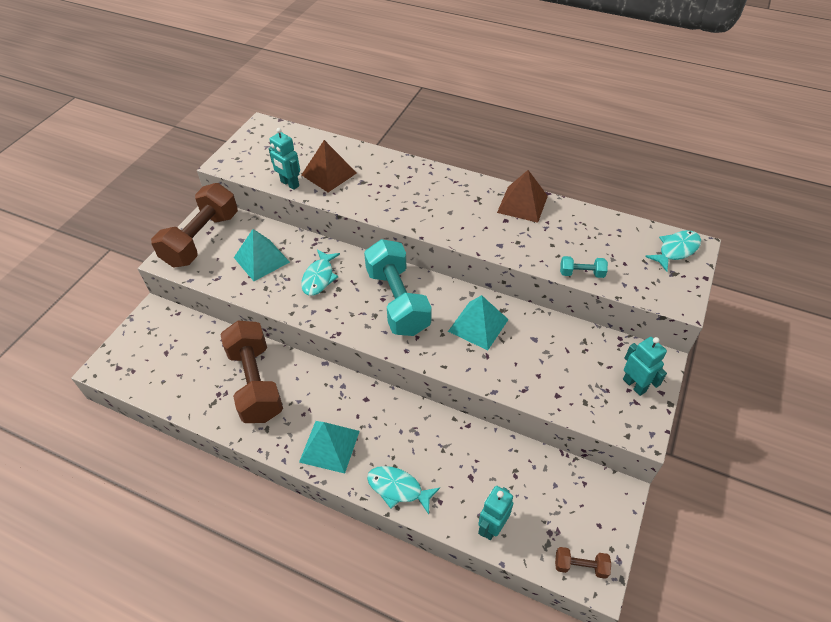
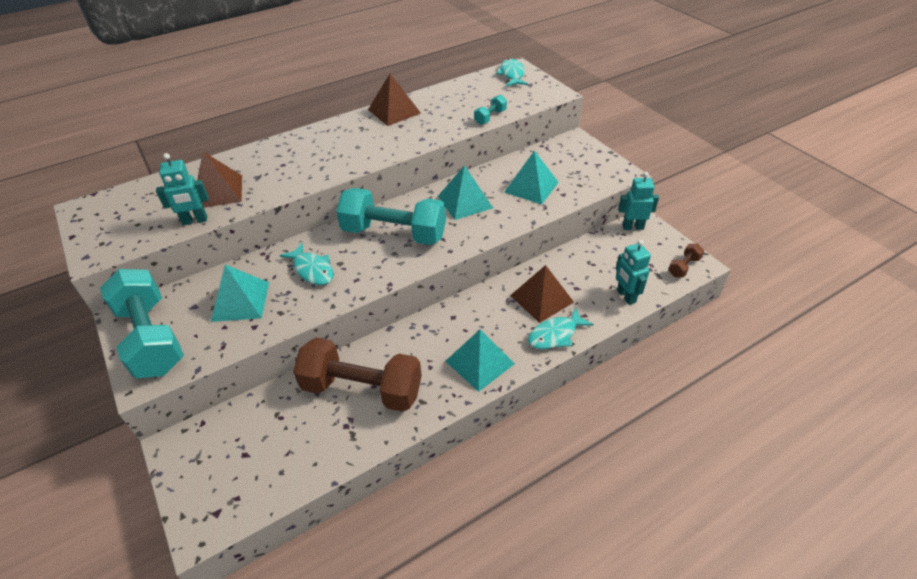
camera: 55 degrees left, 5 degrees down
(202, 239) = (151, 338): brown dumbbell -> turquoise dumbbell
(435, 454) = (541, 298): none -> brown pyramid
(544, 363) = (531, 187): none -> turquoise pyramid
(634, 385) = (584, 158): turquoise robot -> turquoise robot (633, 227)

